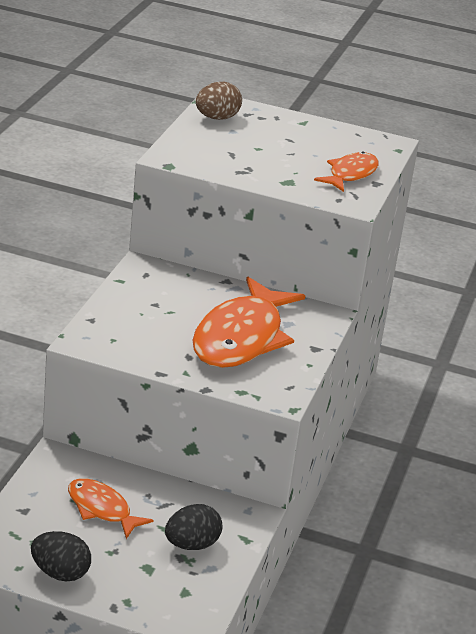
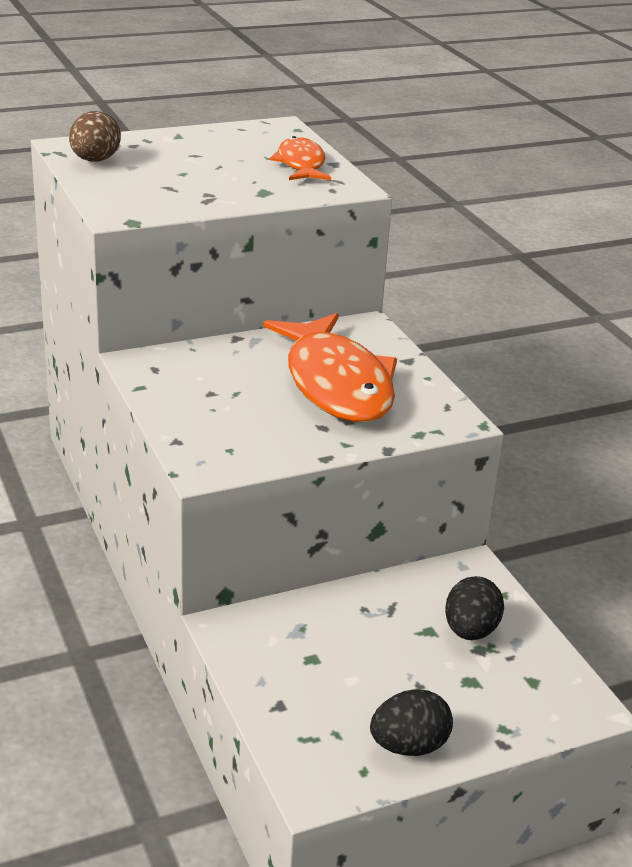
camera: 40 degrees left, 0 degrees up
(101, 509) = (346, 652): orange fish -> none

